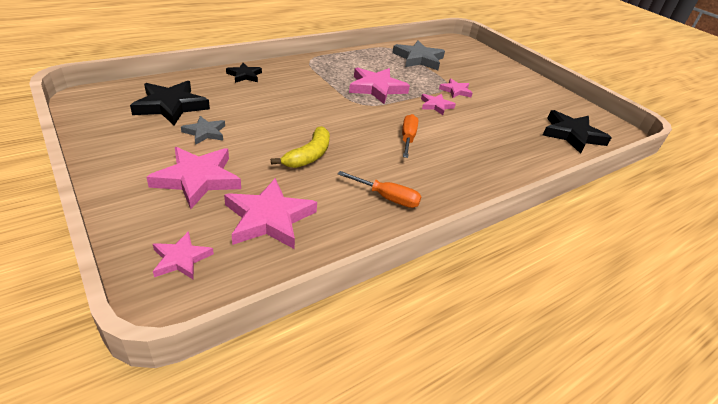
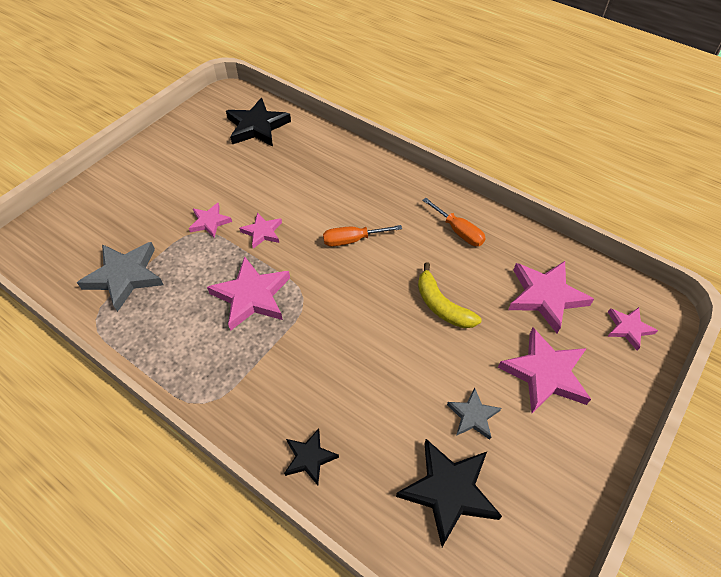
camera: 105 degrees left, 15 degrees up
(309, 155) = (441, 305): yellow banana -> yellow banana turned 135 degrees counterclockwise
(387, 198) = (458, 231): orange screwdriver -> orange screwdriver turned 135 degrees clockwise

